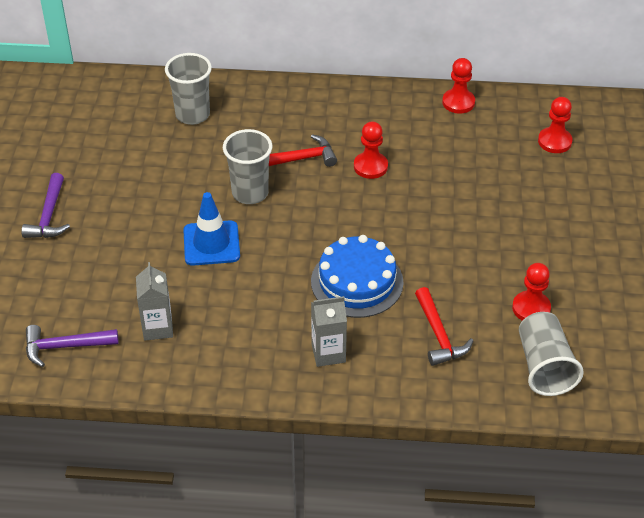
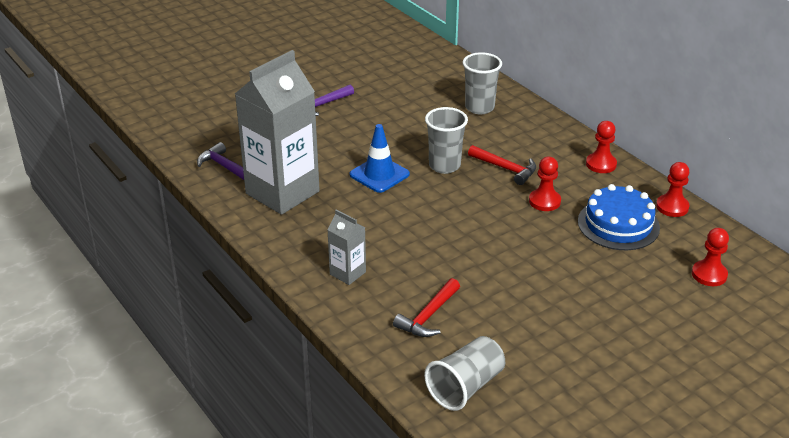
camera: 50 degrees right, 10 degrees down
(158, 328) = (282, 192): grey carton -> grey carton, size x2.23
(357, 282) = (428, 252): blue cake -> blue cake (618, 224)
(531, 308) = (515, 350): red pawn -> red pawn (601, 164)

